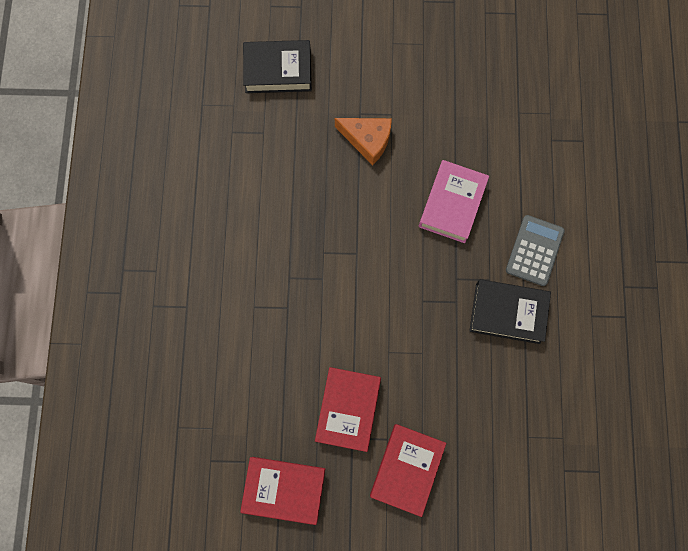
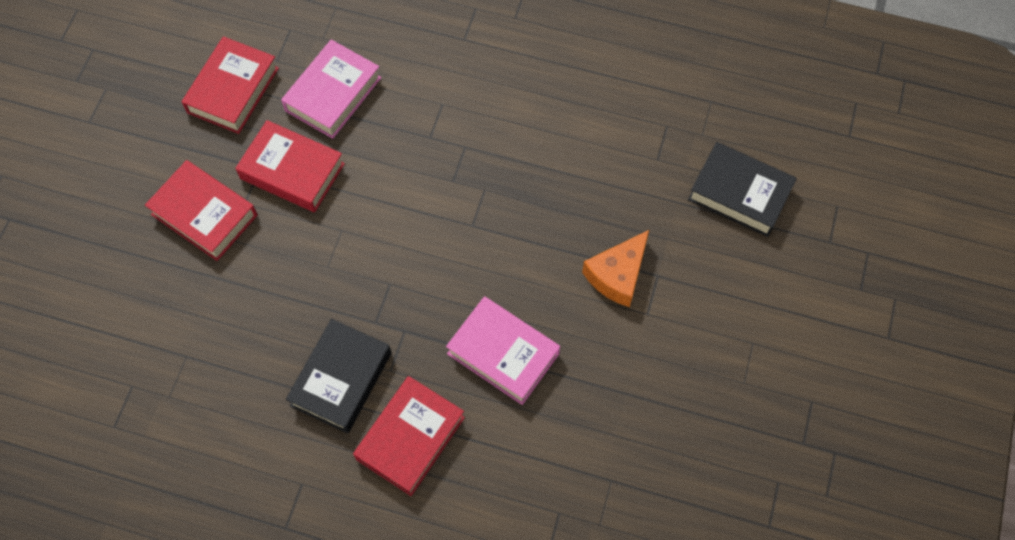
camera: 105 degrees right, 10 degrees down
(267, 400) = (333, 94): none -> pink book
(278, 71) = (739, 194): black book -> black book turned 75 degrees counterclockwise
(534, 250) = (410, 438): grey calculator -> red book

